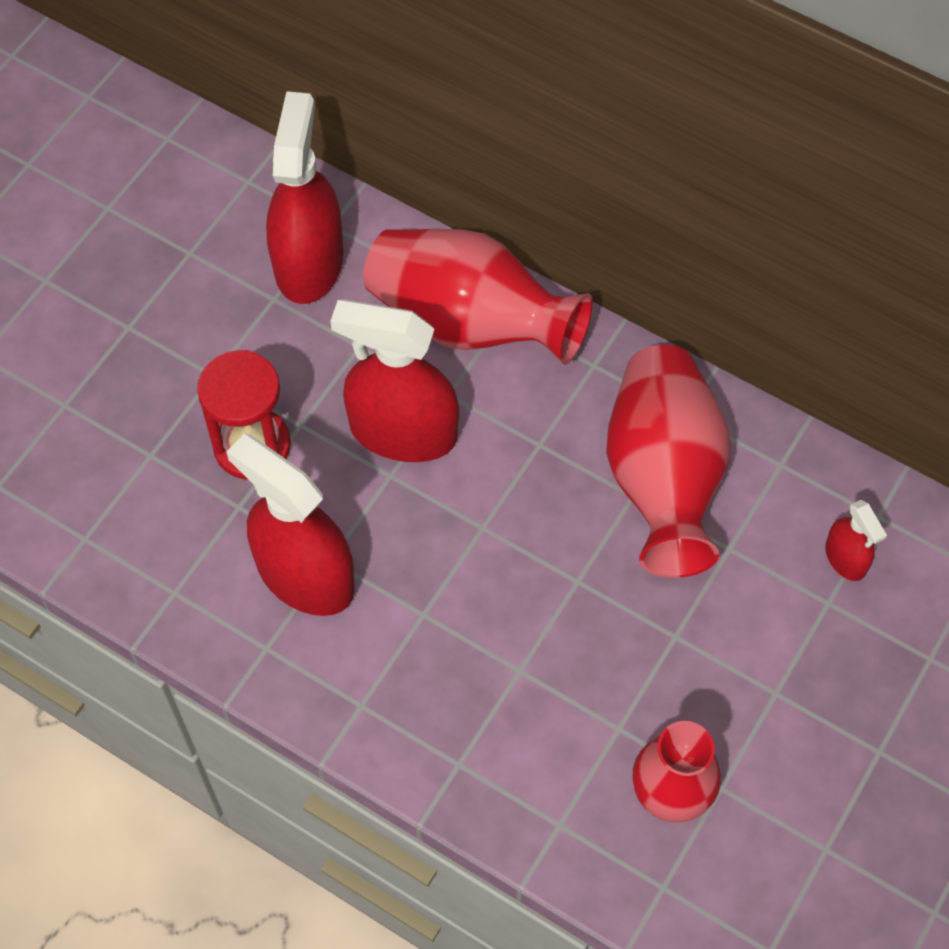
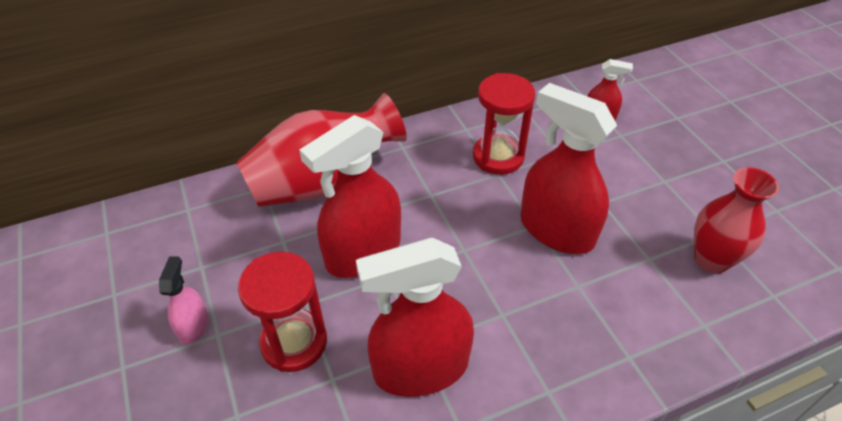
camera: 55 degrees left, 15 degrees down
(207, 348) = (193, 326): none -> pink spray bottle
(308, 262) = (198, 234): red spray bottle -> red spray bottle (556, 230)
(662, 479) = (498, 157): red vase -> red hourglass

